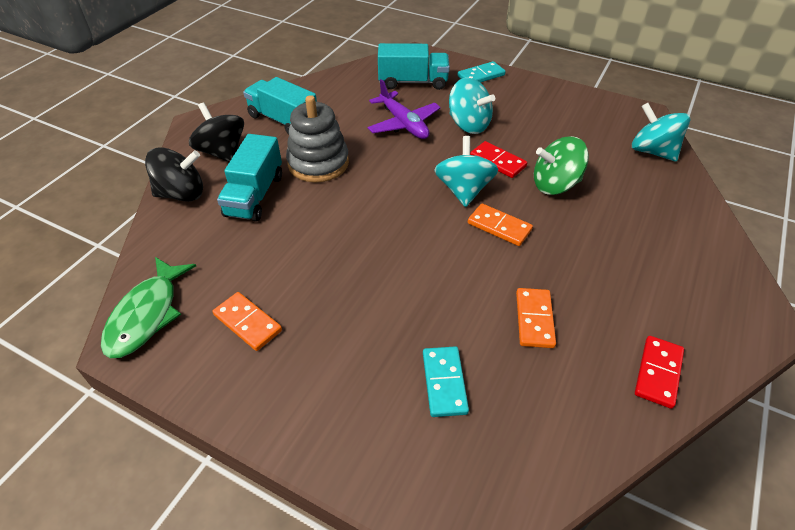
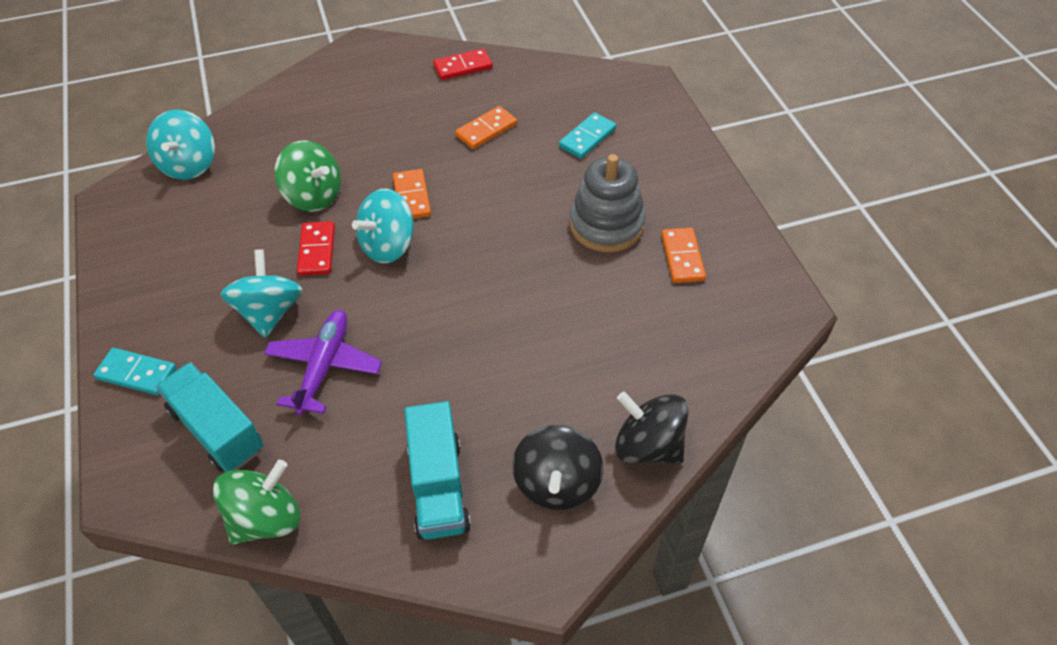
camera: 135 degrees left, 5 degrees up
(146, 315) = (760, 318): green fish -> none
(255, 195) = (575, 384): turquoise truck -> none
(318, 163) = (472, 379): grey stacking toy -> grey stacking toy (606, 225)
(347, 75) = (266, 518): none -> green spinning top

